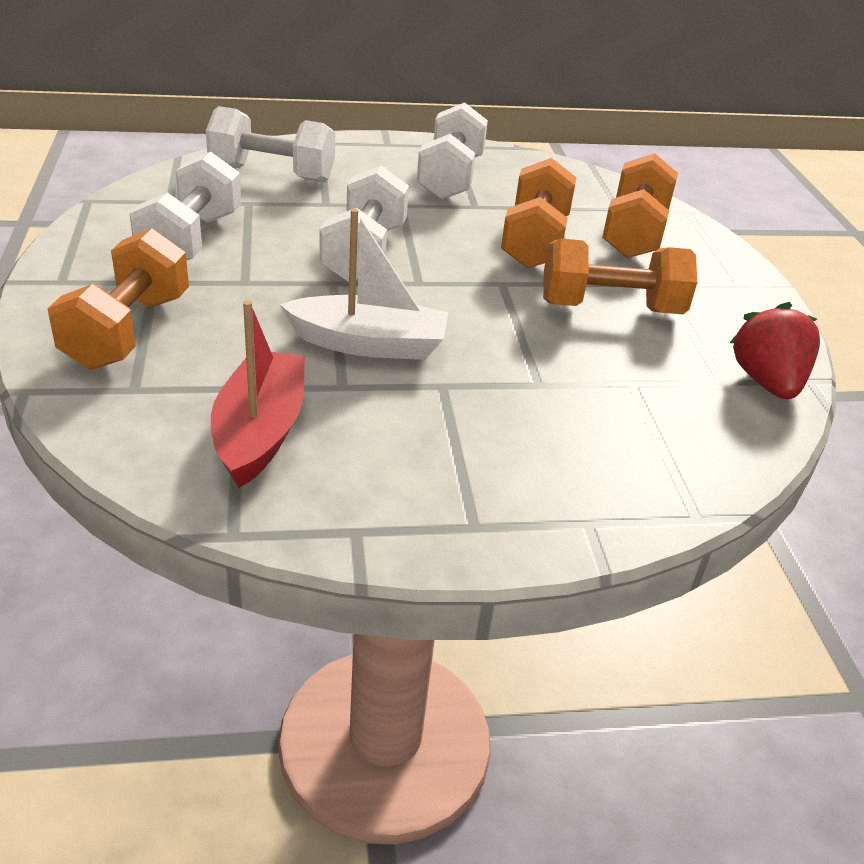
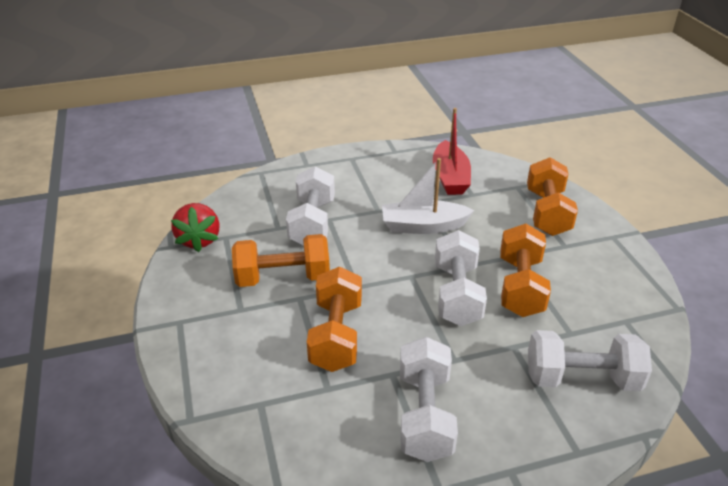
camera: 175 degrees right, 0 degrees up
(191, 240) = (574, 283): white dumbbell -> white dumbbell (312, 223)
(634, 233) = (251, 365): orange dumbbell -> orange dumbbell (520, 286)

